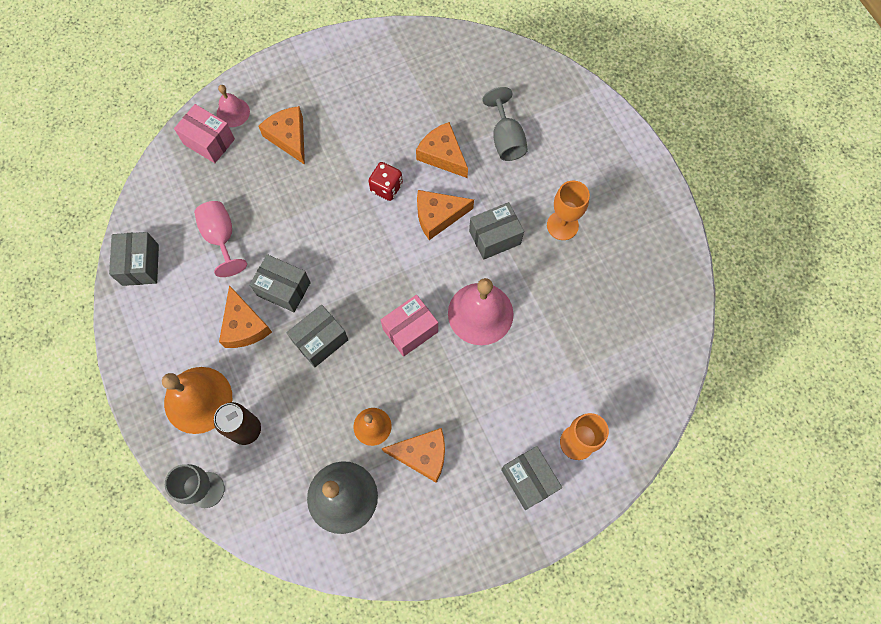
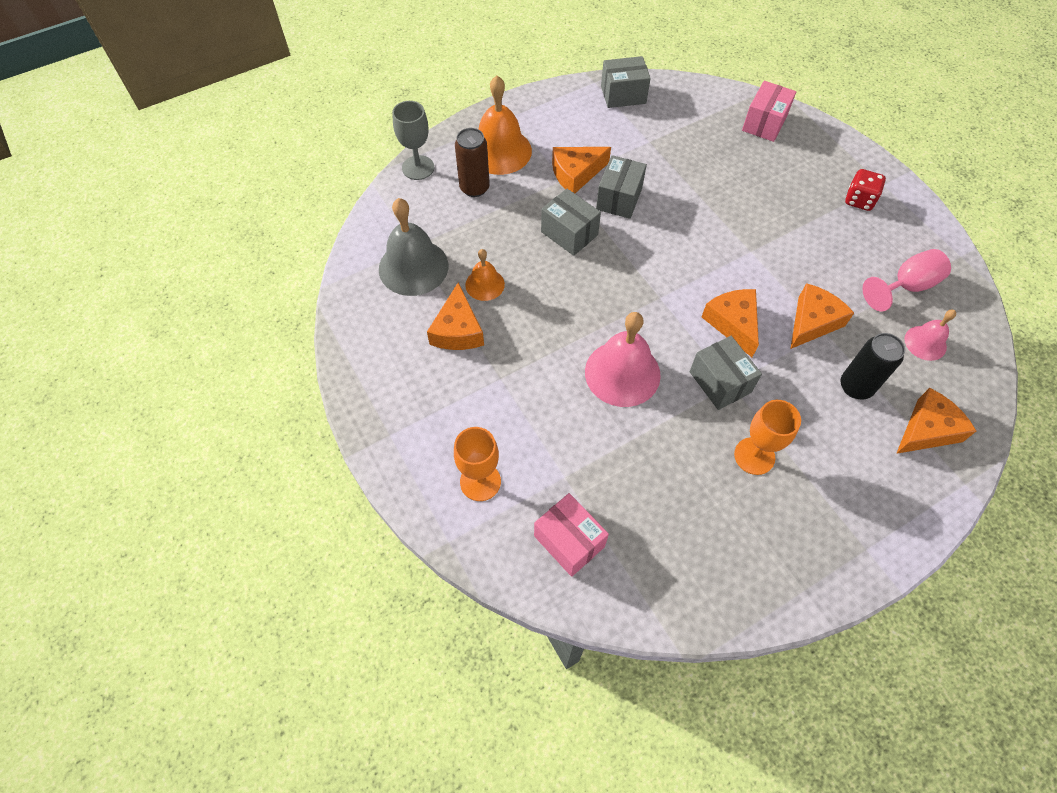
camera: 85 degrees right, 10 degrees down
(221, 238) = (663, 146): pink goblet -> pink goblet (906, 286)
(233, 112) = (803, 136): pink bell -> pink bell (925, 343)
(289, 137) = (789, 183): orange cheese -> orange cheese (927, 430)
(386, 187) = (755, 272): red dice -> red dice (859, 200)
(410, 330) = (592, 308): pink box -> pink box (569, 541)
(506, 139) = (855, 386): grey goblet -> black can
(529, 480) = (435, 432): grey box -> none

